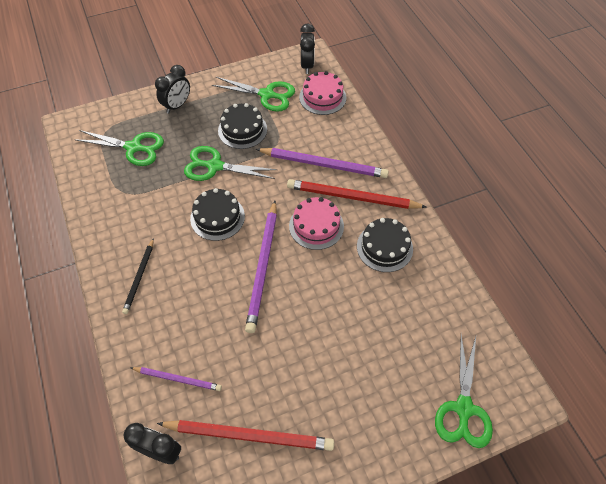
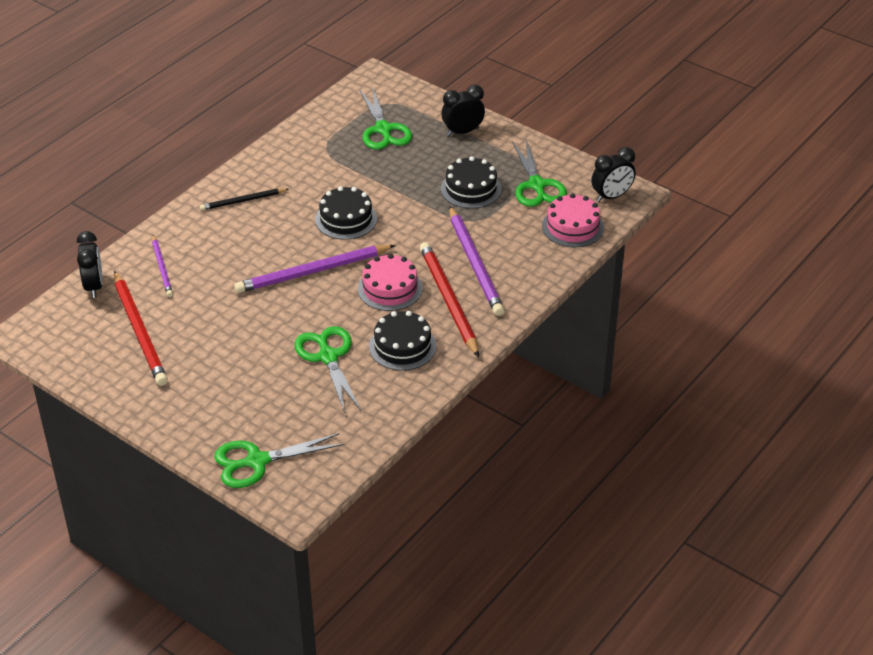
camera: 60 degrees right, 15 degrees down
(177, 105) = (462, 132): black clock -> black clock turned 150 degrees clockwise
(214, 166) = (406, 191): green scissors -> green scissors (328, 357)

